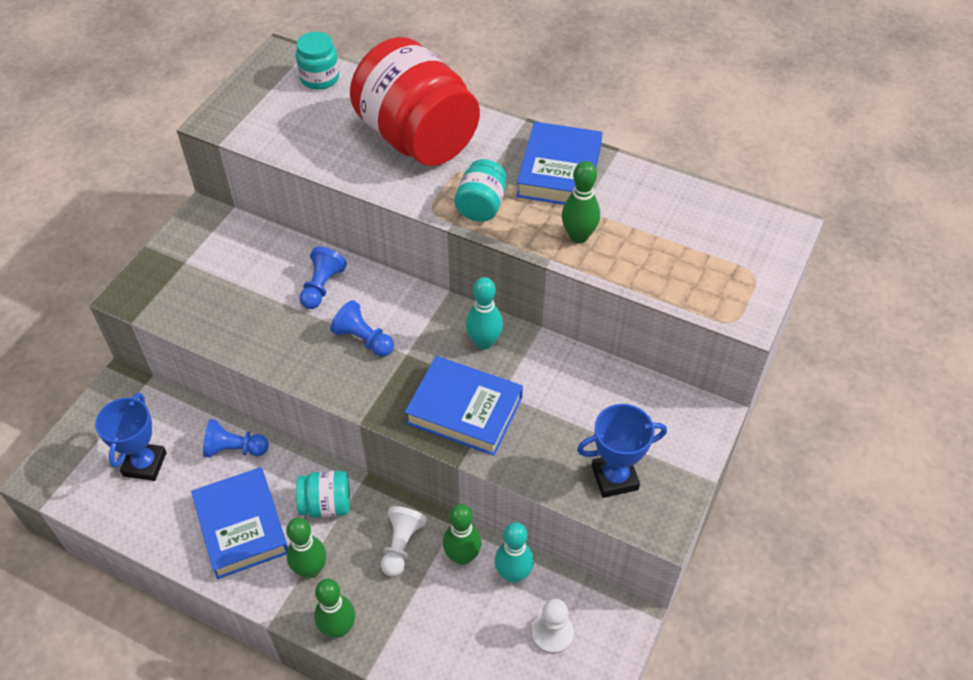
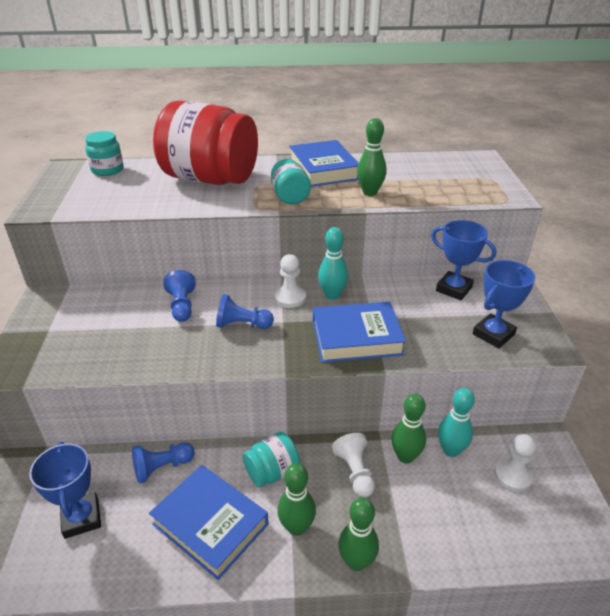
camera: 30 degrees left, 15 degrees down
(437, 325) = (290, 298): none -> white pawn
(628, 397) = (454, 289): none -> blue trophy

